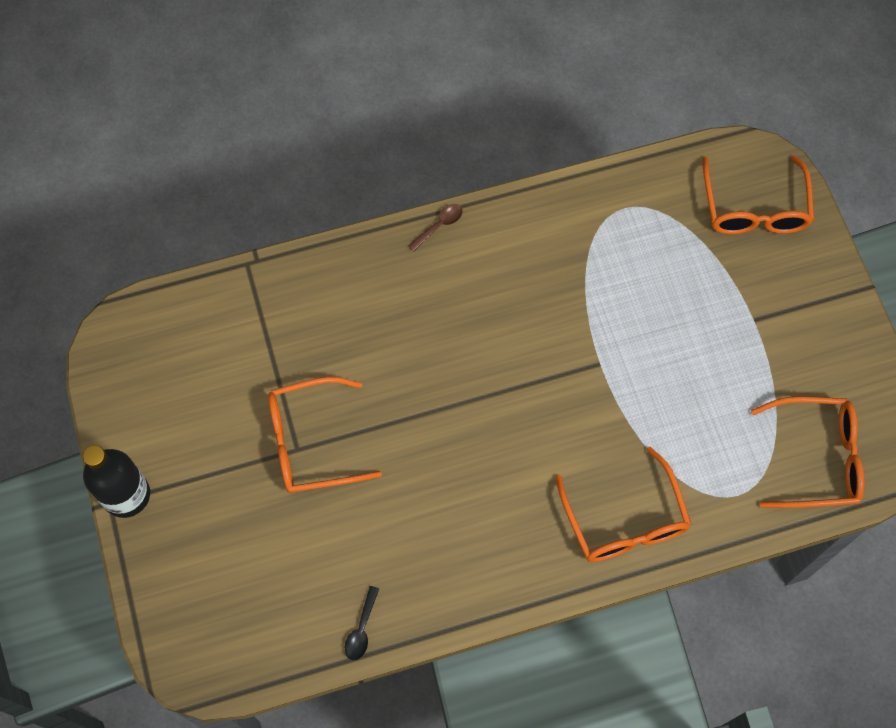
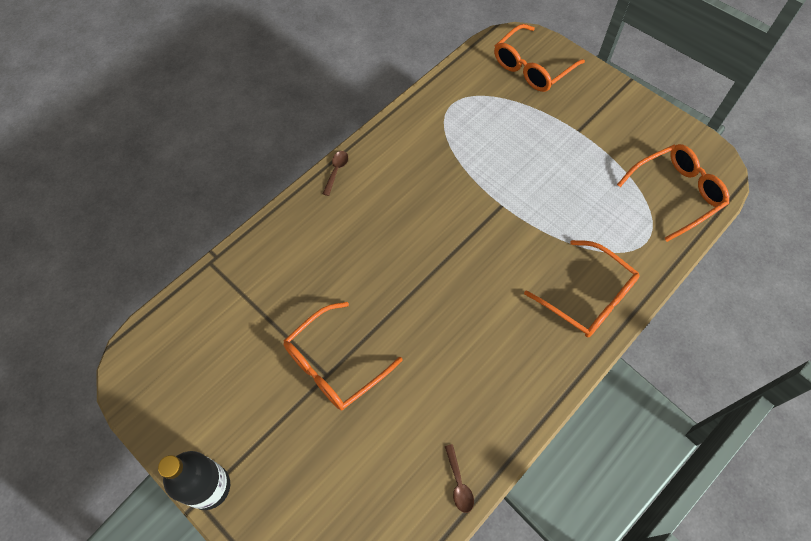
camera: 30 degrees left, 5 degrees down
(361, 629) = (459, 483): black spoon -> brown spoon
(754, 208) = (532, 67): orange glasses -> orange glasses turned 75 degrees clockwise

